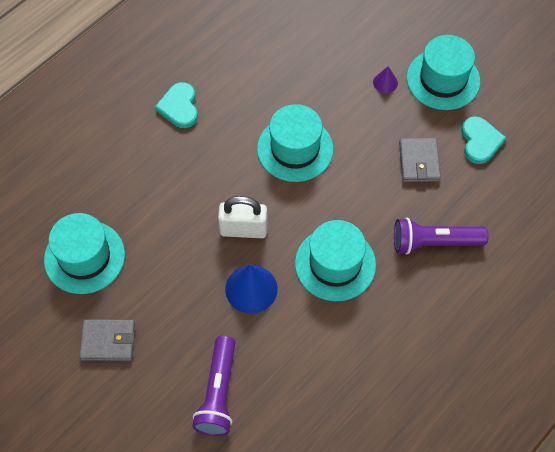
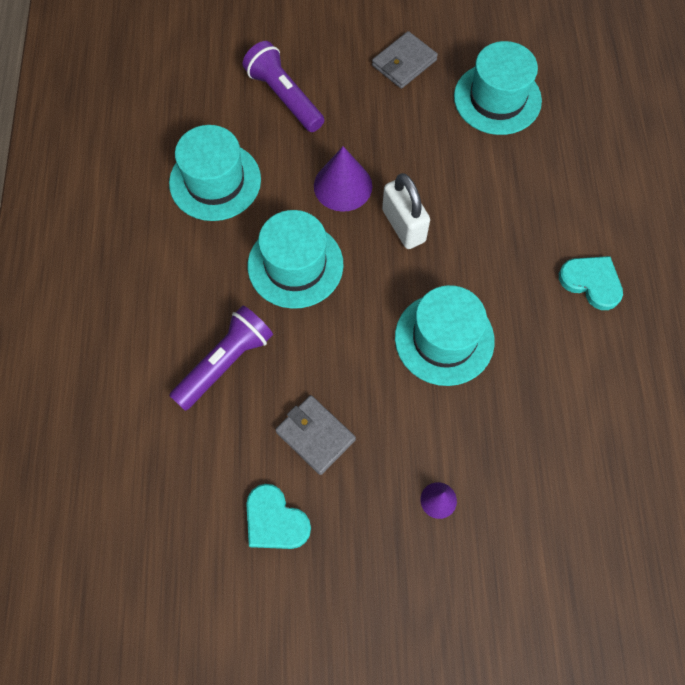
camera: 135 degrees right, 5 degrees up
(243, 229) = (403, 226): white padlock -> white padlock turned 75 degrees counterclockwise
(251, 289) = (343, 186): blue cone -> purple cone
(443, 79) = (383, 566): turquoise hat -> turquoise hat (215, 181)

